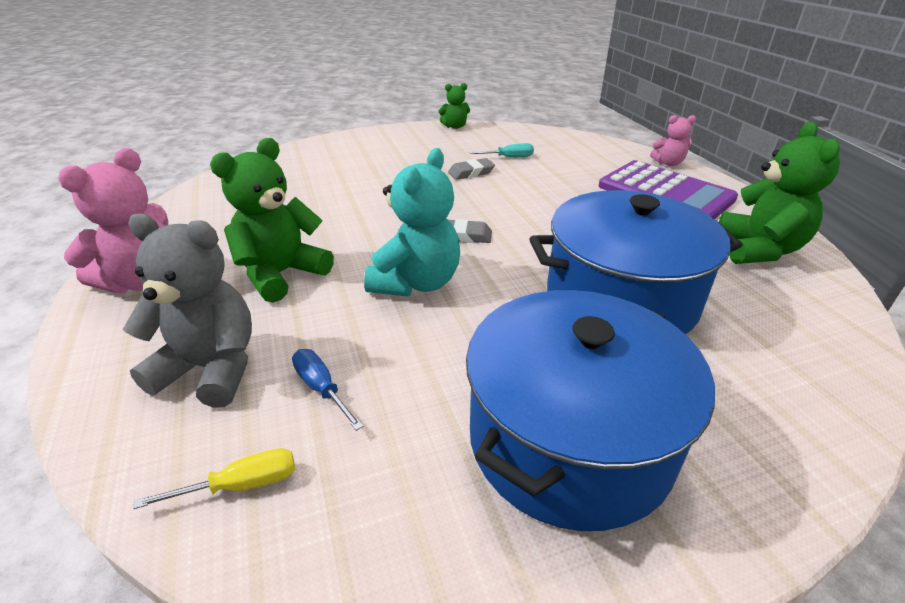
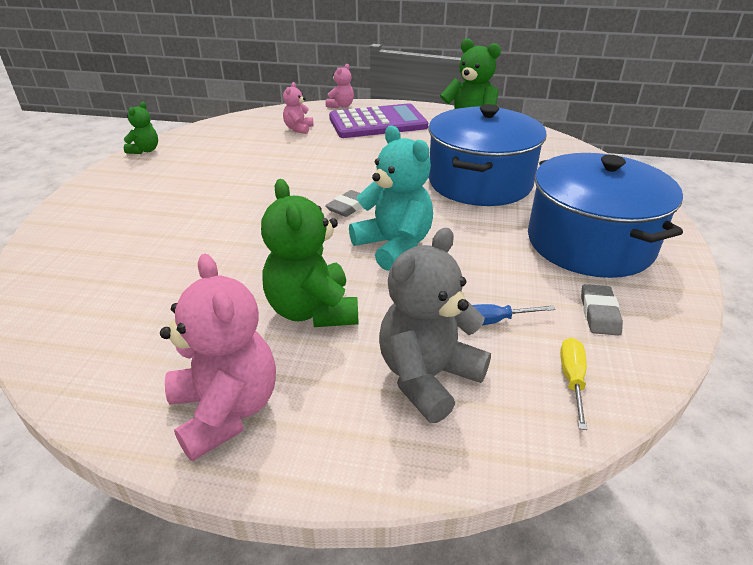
camera: 60 degrees left, 0 degrees up
(471, 172) = (249, 172): grey eraser -> grey eraser (599, 313)
(509, 157) = (247, 150): turquoise screwdriver -> none
(582, 162) = (298, 129): none -> pink teddy bear

